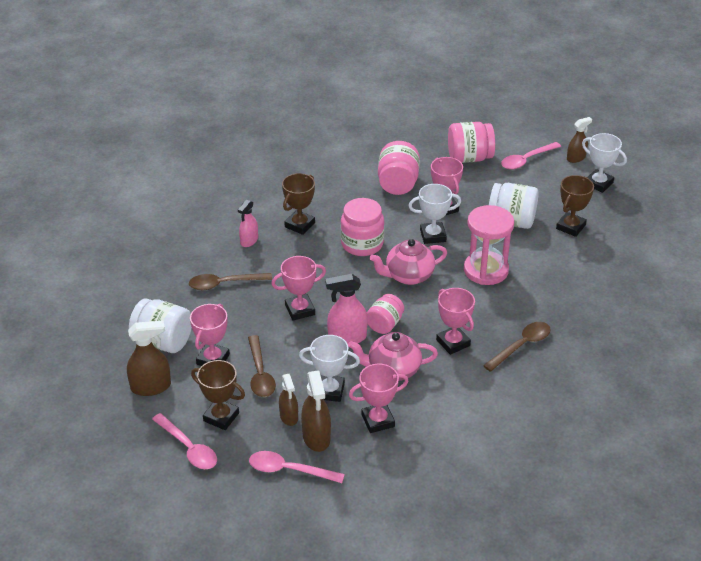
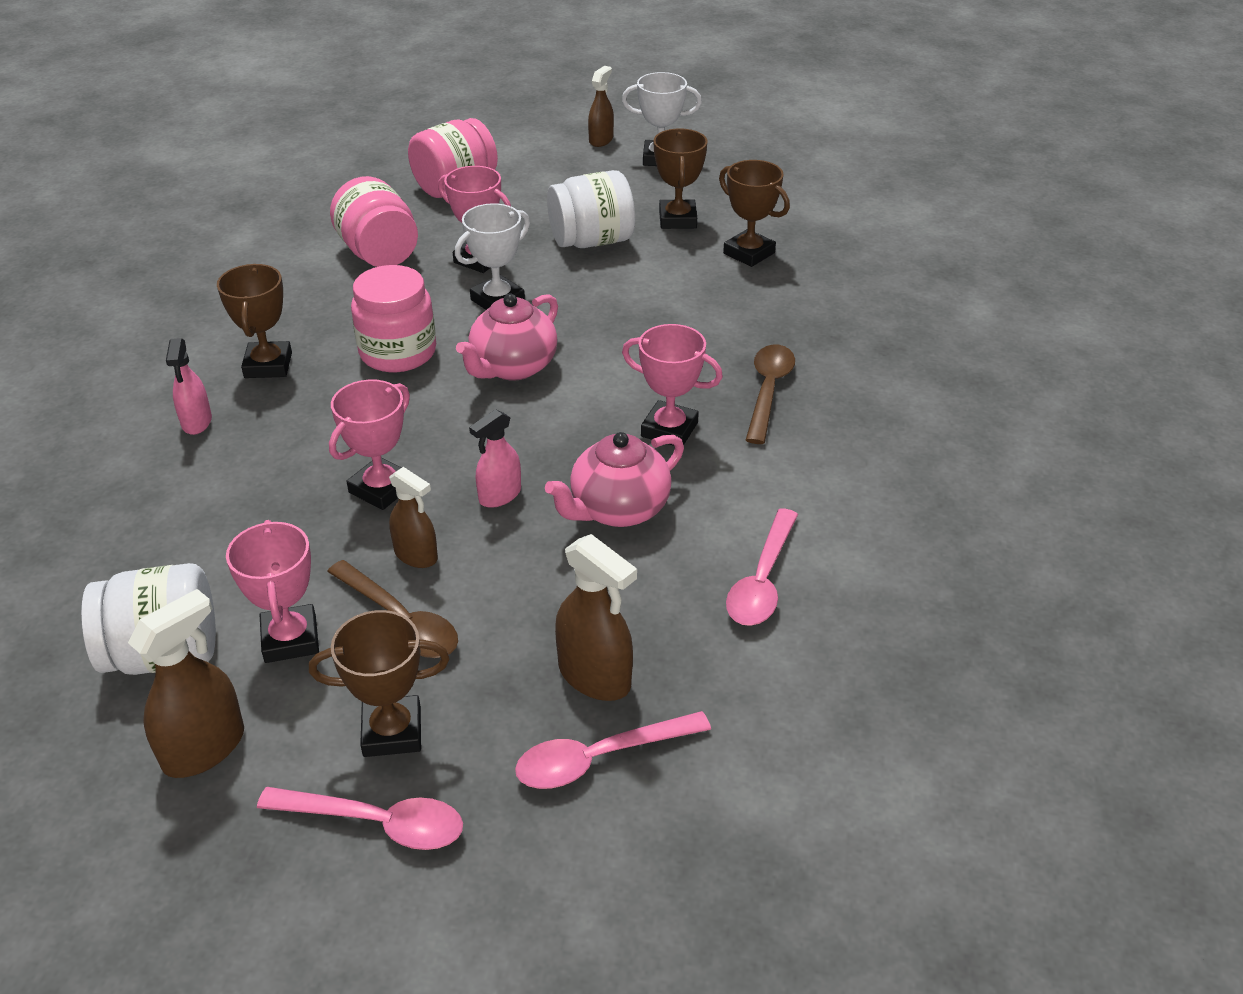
camera: 35 degrees left, 0 degrees up
(224, 284) = (207, 506): brown spoon -> none
(289, 417) = (516, 667): brown spray bottle -> brown spray bottle (416, 555)
(329, 391) = (547, 590): white trophy -> none
(347, 338) = (499, 495): pink spray bottle -> pink spray bottle, size x0.66
(378, 420) = (669, 597): pink trophy -> none
(384, 324) = (541, 449): pink jar -> none
(486, 270) = (619, 315): pink hourglass -> none
(526, 160) = (537, 163): pink spoon -> pink spoon (762, 581)
(590, 264) = (749, 253): none -> brown trophy

